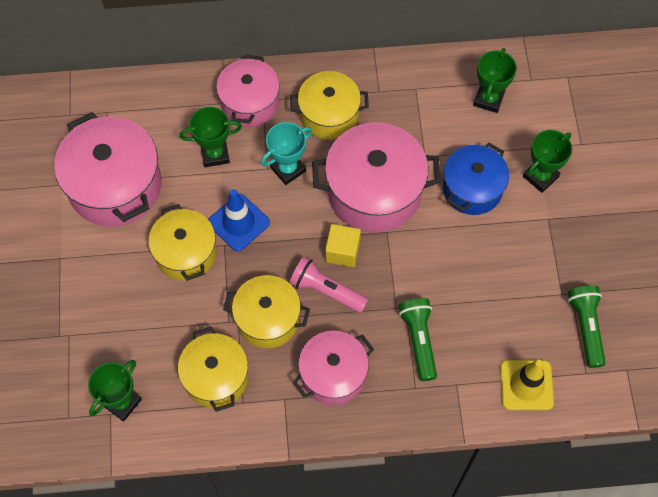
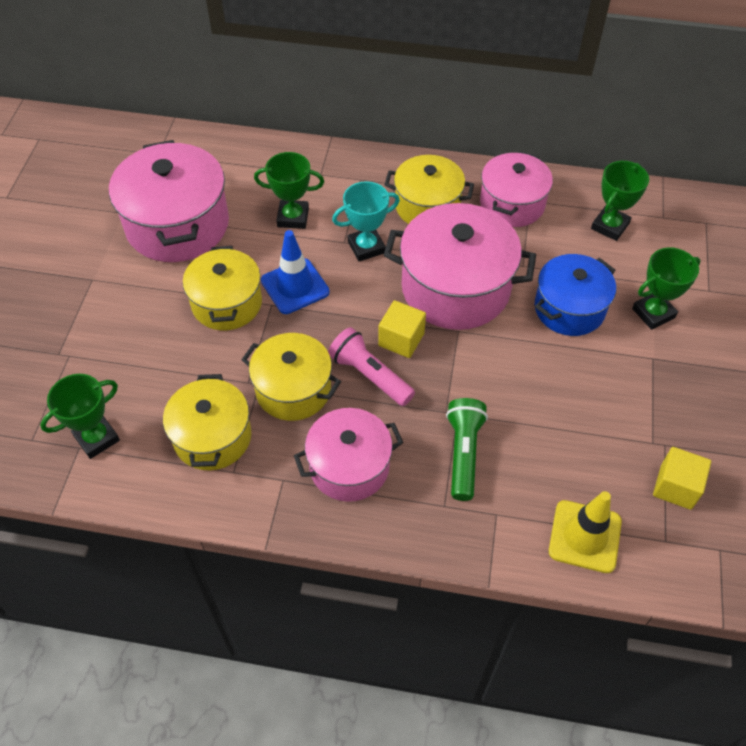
camera: 15 degrees right, 10 degrees down
(250, 103) = (346, 179): pink pot -> pink pot (512, 204)
(586, 327) = (676, 487): green flashlight -> yellow cube

